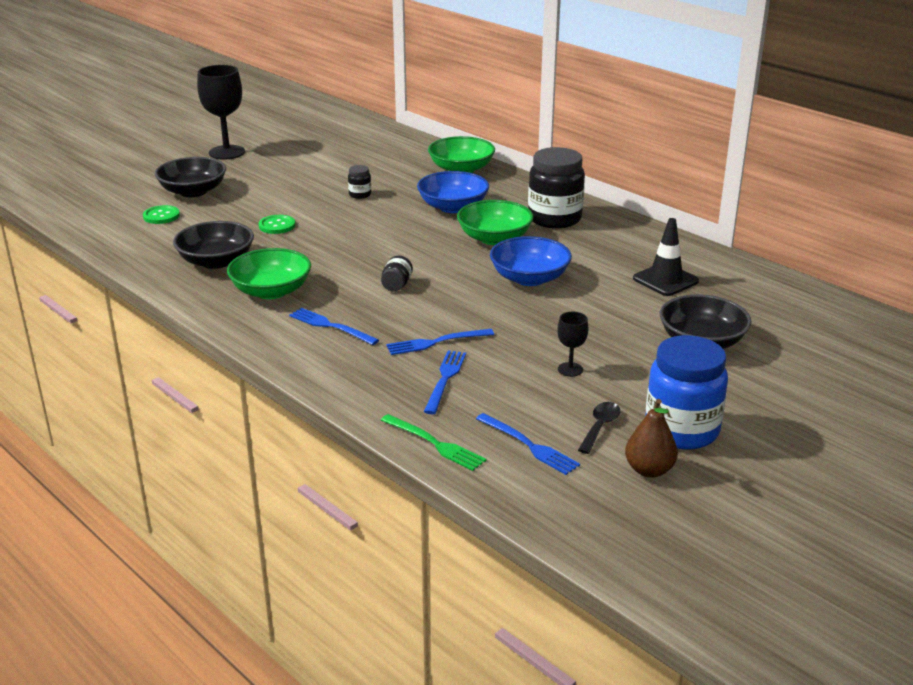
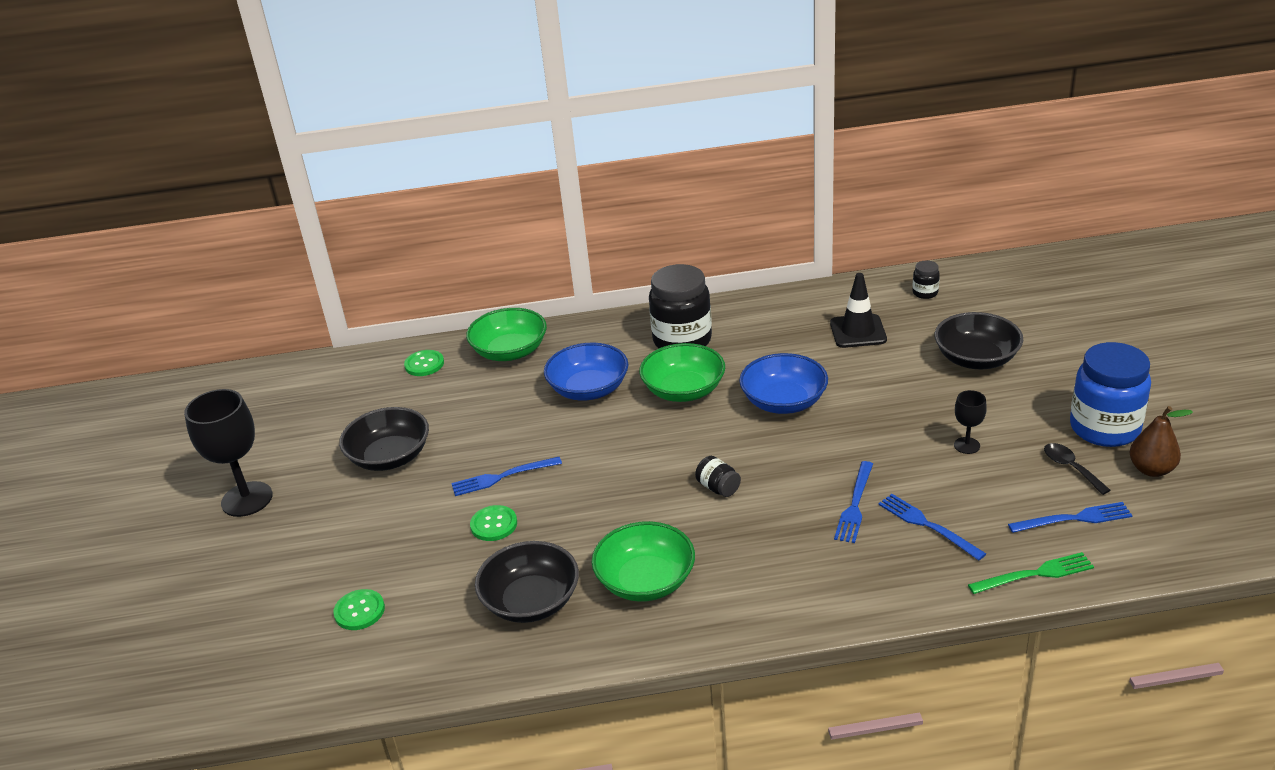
camera: 50 degrees left, 5 degrees up
(193, 191) = (323, 562): black bowl -> black bowl (390, 457)
(330, 326) = (762, 564): blue fork -> blue fork (502, 477)
(360, 194) = (488, 438): black jar -> black jar (925, 293)
(412, 150) = (424, 364): none -> green button

